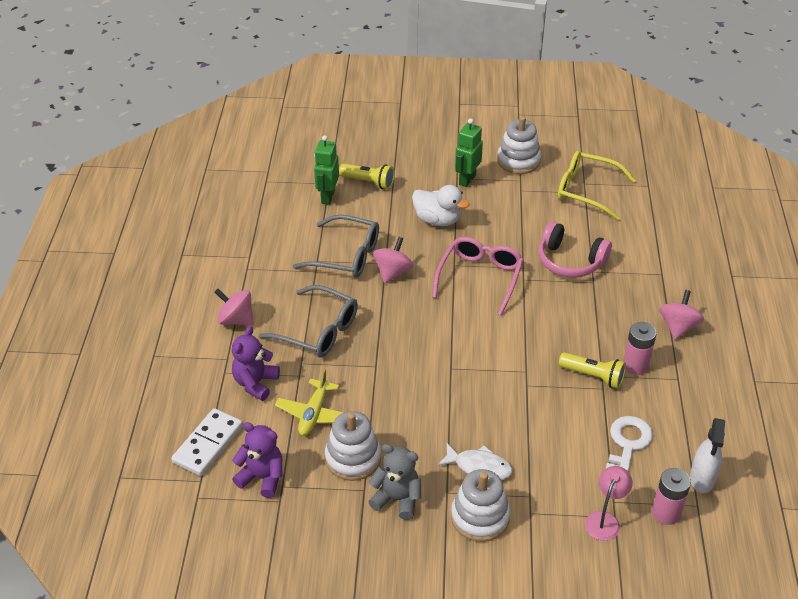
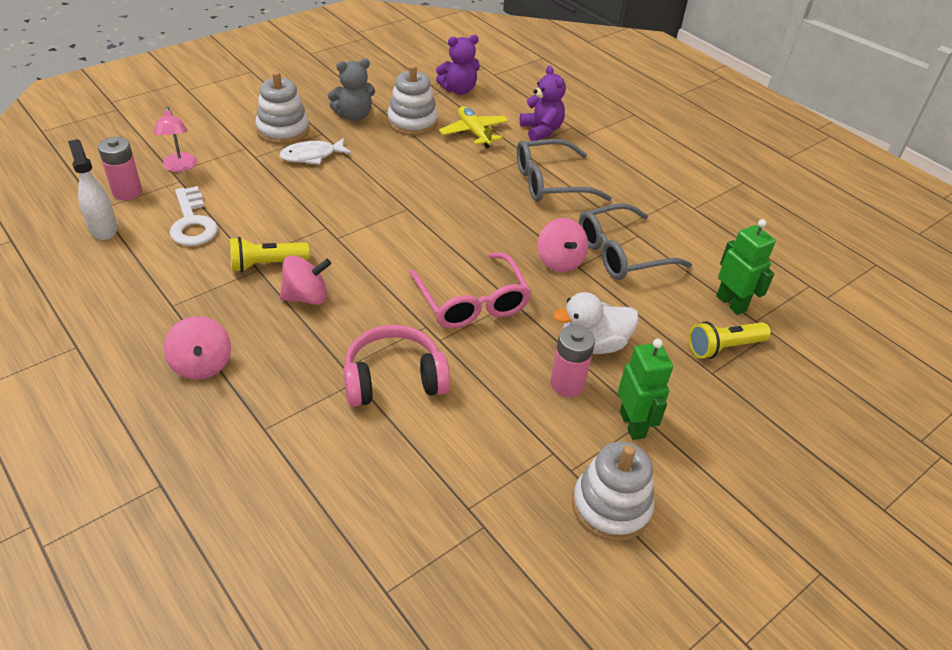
camera: 135 degrees right, 0 degrees up
(208, 444) = (518, 90): white domino -> none
(236, 319) = (621, 159): pink spinning top -> pink spinning top (306, 297)
(586, 190) = (469, 512): yellow glasses -> none
(635, 365) = (228, 296): pink battery -> pink battery (567, 384)

